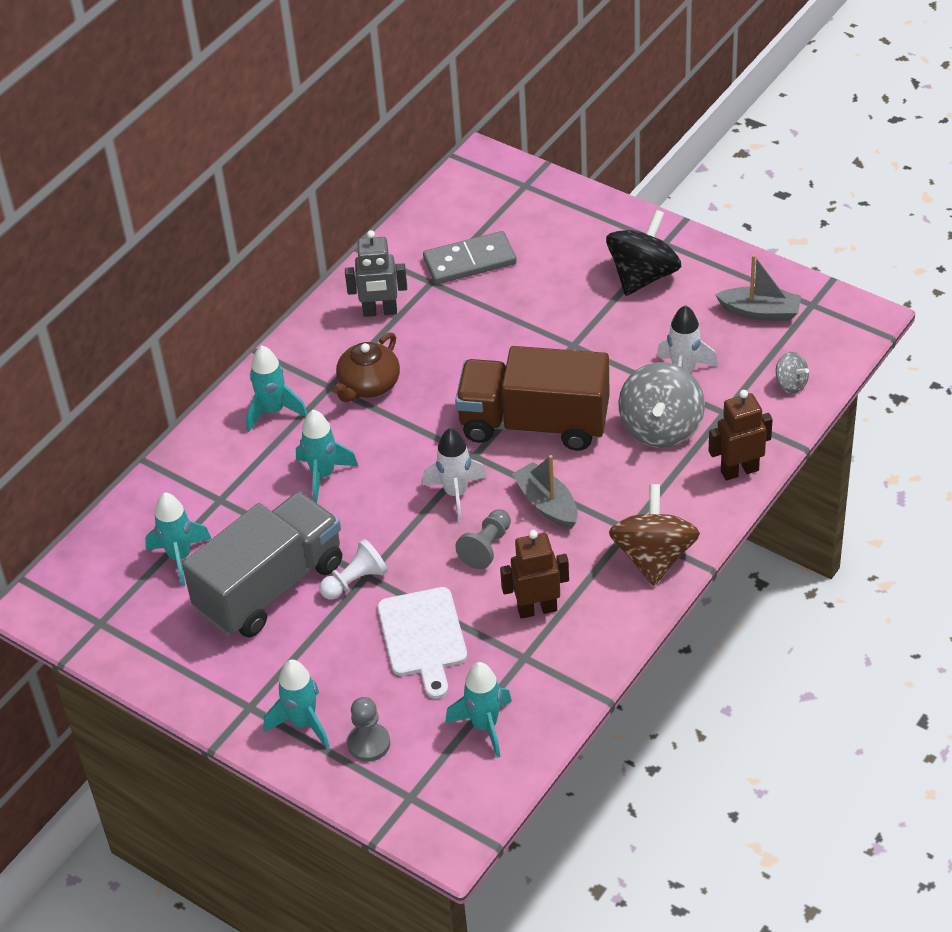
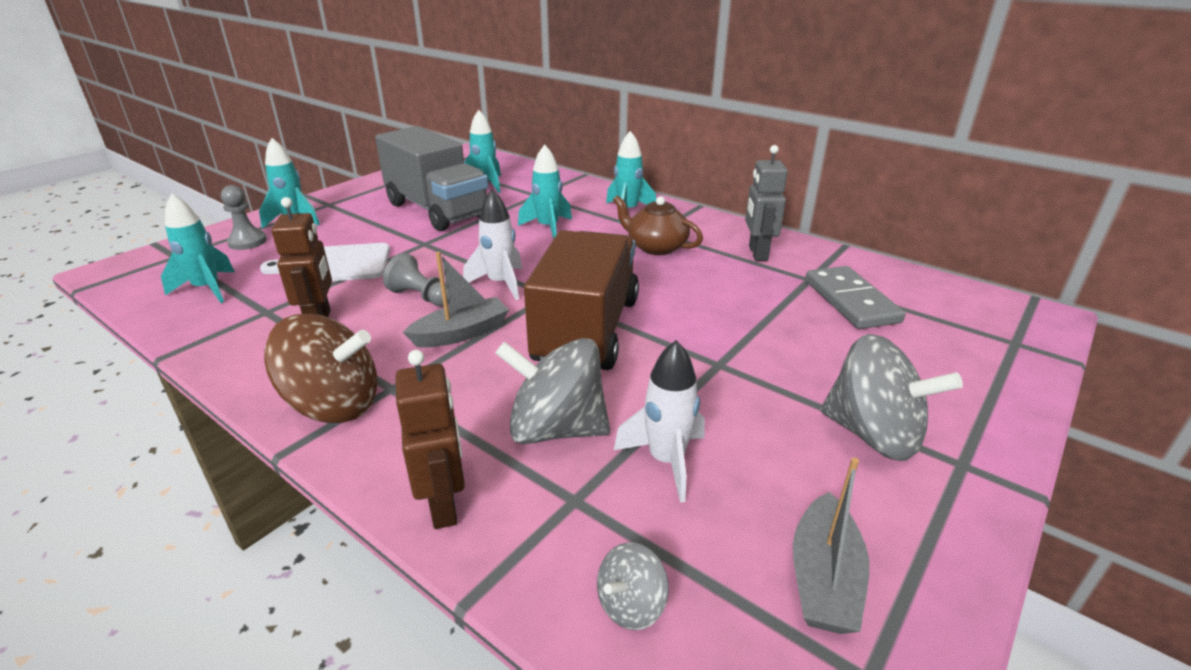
camera: 90 degrees right, 15 degrees down
(355, 581) = (421, 239): white pawn -> none
(643, 276) = (873, 435): black spinning top -> grey spinning top

